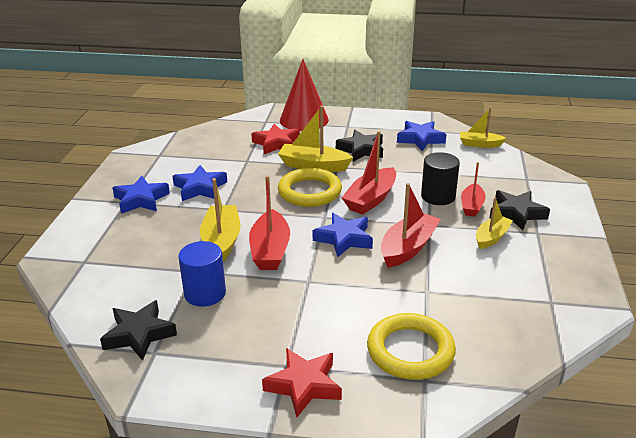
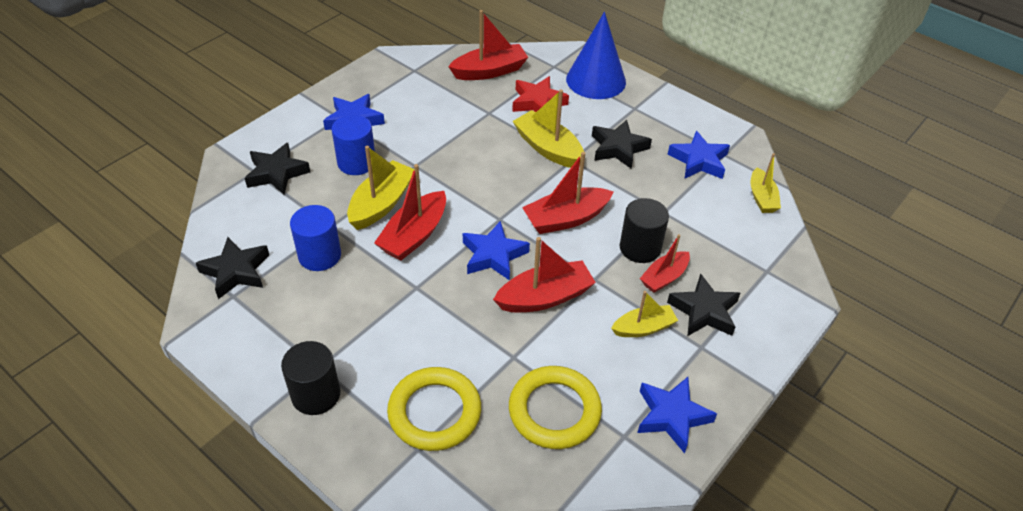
camera: 30 degrees right, 15 degrees up
(107, 255) = (277, 173): none -> black star
(172, 224) = (356, 162): none -> blue cylinder
(200, 188) = (416, 129): blue star -> blue star (672, 416)
(220, 138) = (489, 71): none -> red boat
(304, 120) = (596, 80): red cone -> blue cone
(304, 385) = (316, 394): red star -> black cylinder
(309, 192) = (514, 181): yellow ring -> yellow ring (554, 410)
(479, 144) = (762, 198): yellow boat -> yellow boat turned 135 degrees counterclockwise

